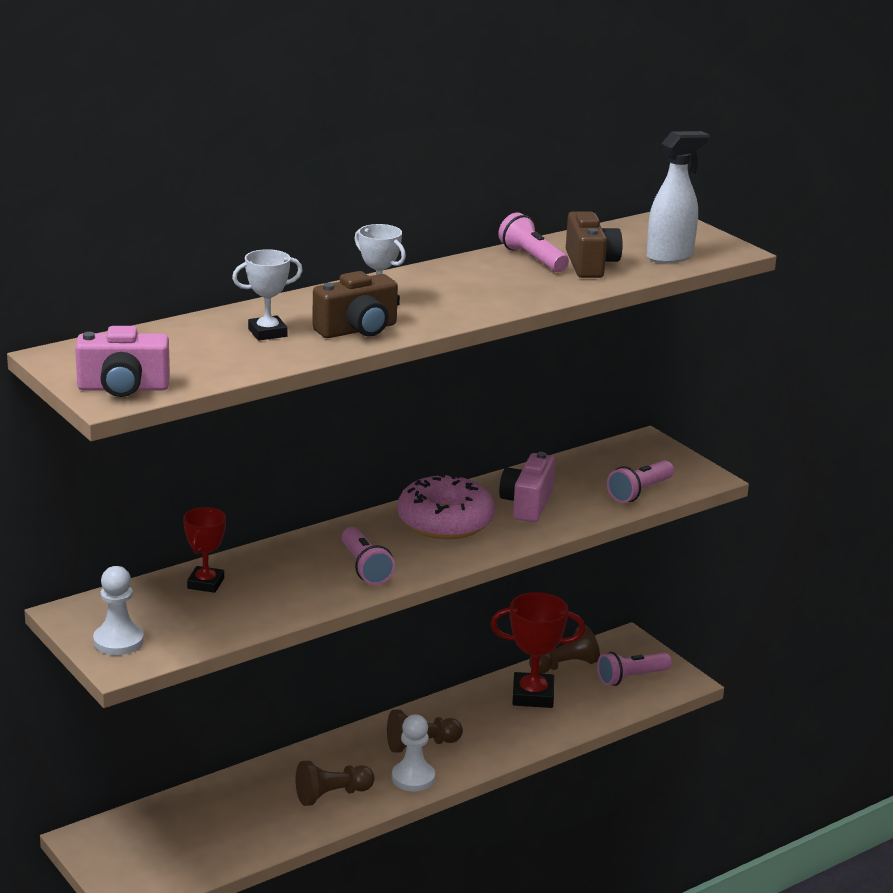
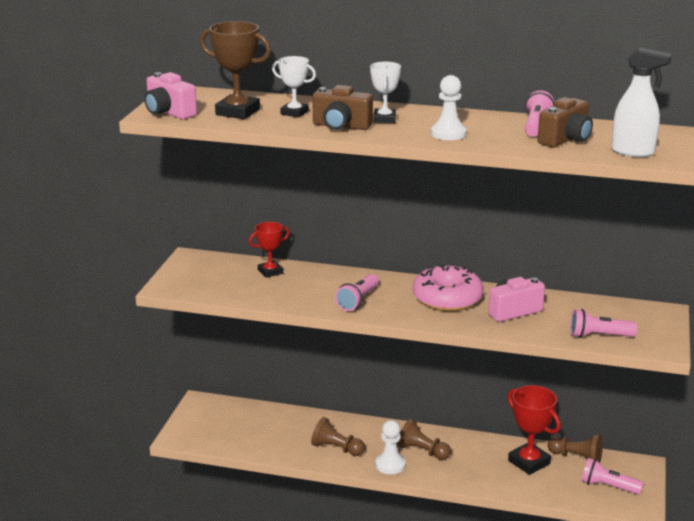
camera: 50 degrees right, 0 degrees up
(118, 641) = (184, 278): white pawn -> white pawn (448, 133)
(202, 356) = (237, 112): none -> brown trophy

